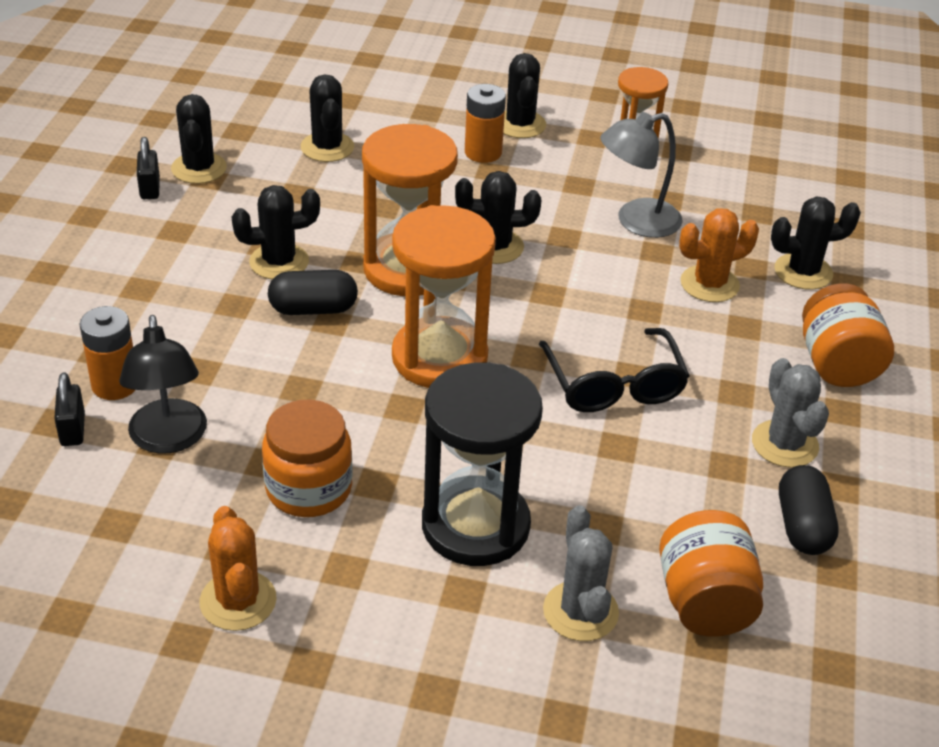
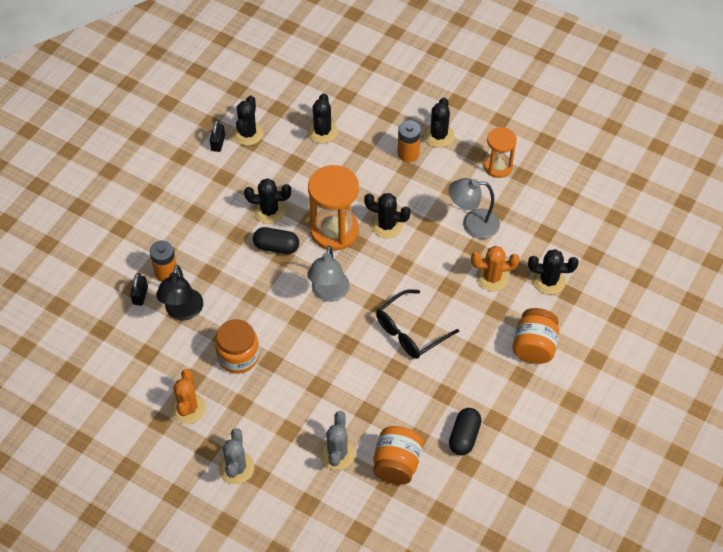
camera: 20 degrees right, 15 degrees up
(439, 357) = (328, 293): orange hourglass -> grey lamp
(475, 525) = (308, 396): black hourglass -> none
(614, 385) = (410, 331): black glasses -> black glasses turned 45 degrees clockwise
(784, 444) = (480, 388): grey cactus -> grey cactus (236, 468)

